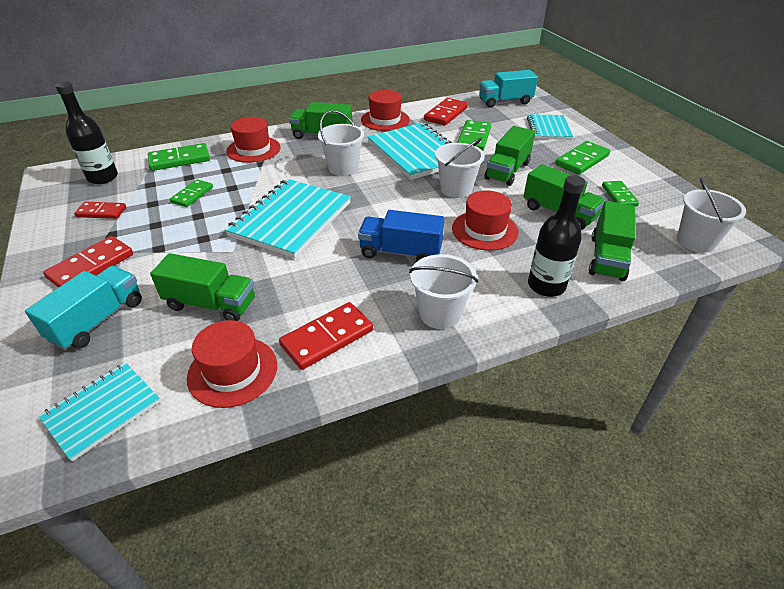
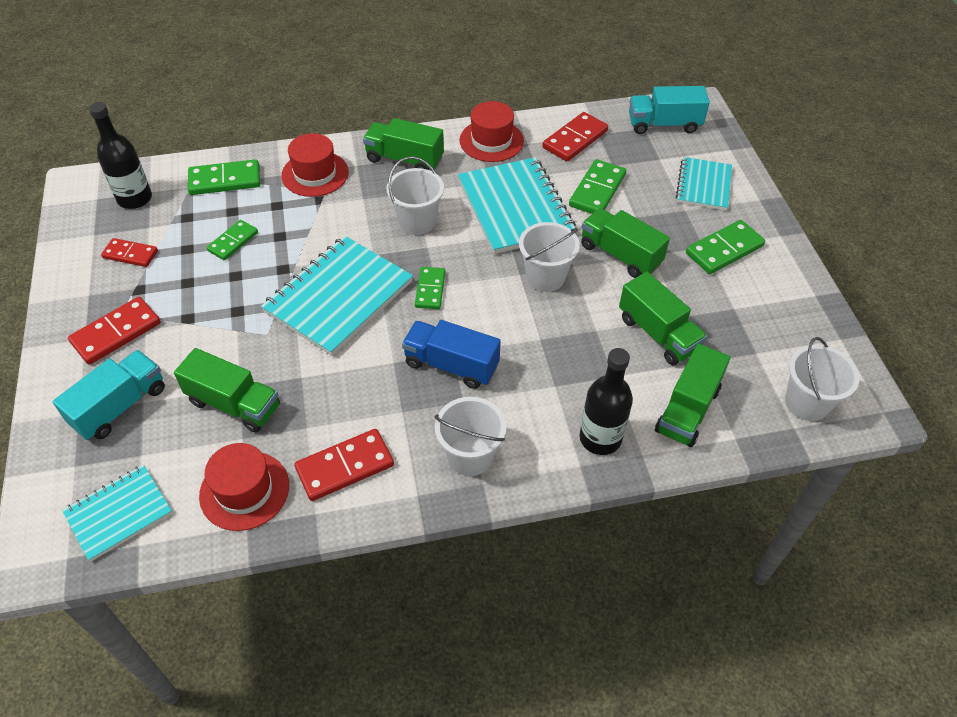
camera: 10 degrees right, 10 degrees up
(484, 230) = (558, 347): red hat -> none
(507, 171) = (620, 255): green truck -> green truck turned 90 degrees clockwise
(619, 196) = (745, 317): green domino -> green domino (430, 289)

